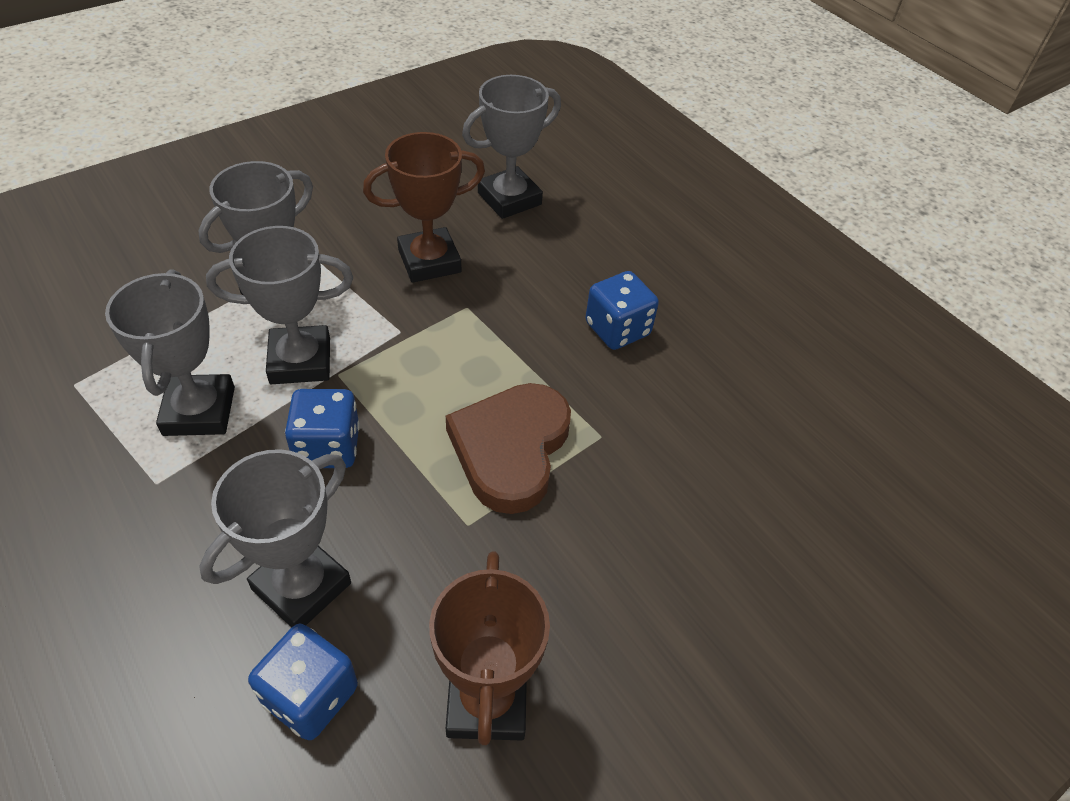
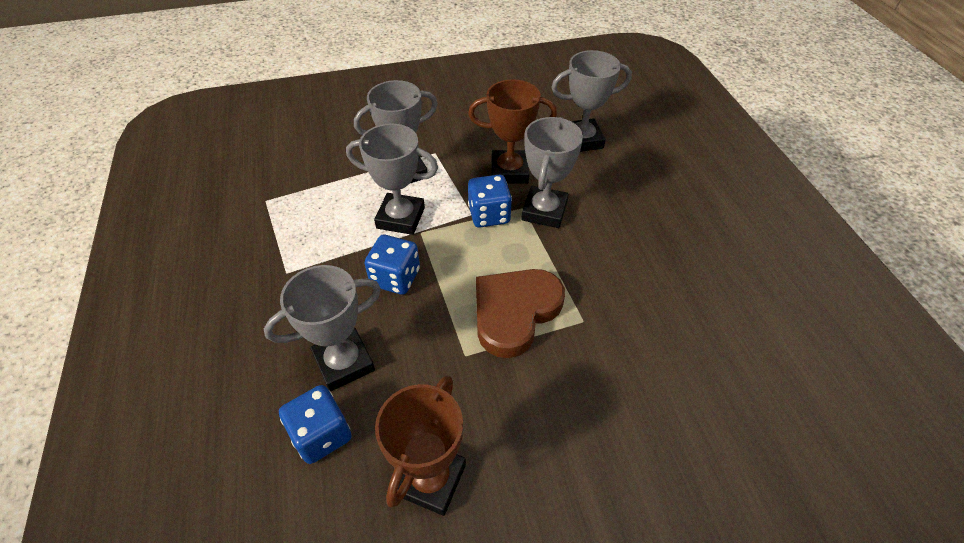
camera: 25 degrees right, 0 degrees up
(199, 411) = (328, 234): grey trophy -> grey trophy (544, 211)
(617, 329) = (625, 248): blue dice -> blue dice (489, 215)

